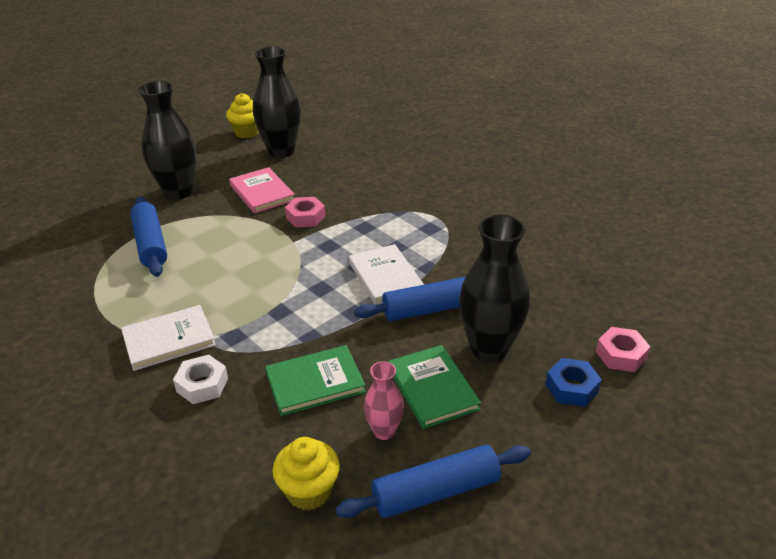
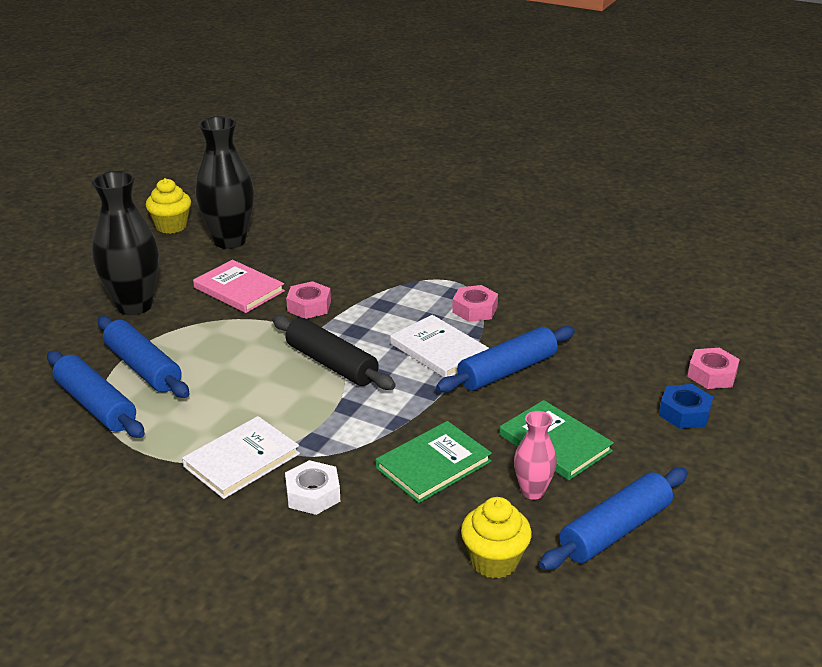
camera: 20 degrees left, 5 degrees down
(97, 268) = (95, 405): none -> blue rolling pin
(291, 271) = (332, 363): none -> black rolling pin
(438, 246) = (475, 309): none -> pink nut
(489, 349) = (587, 395): black vase -> none

